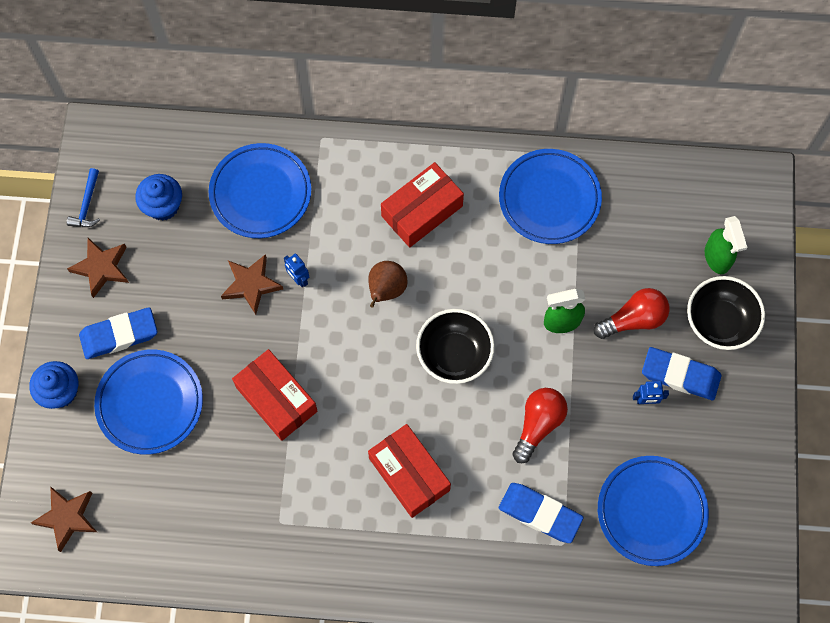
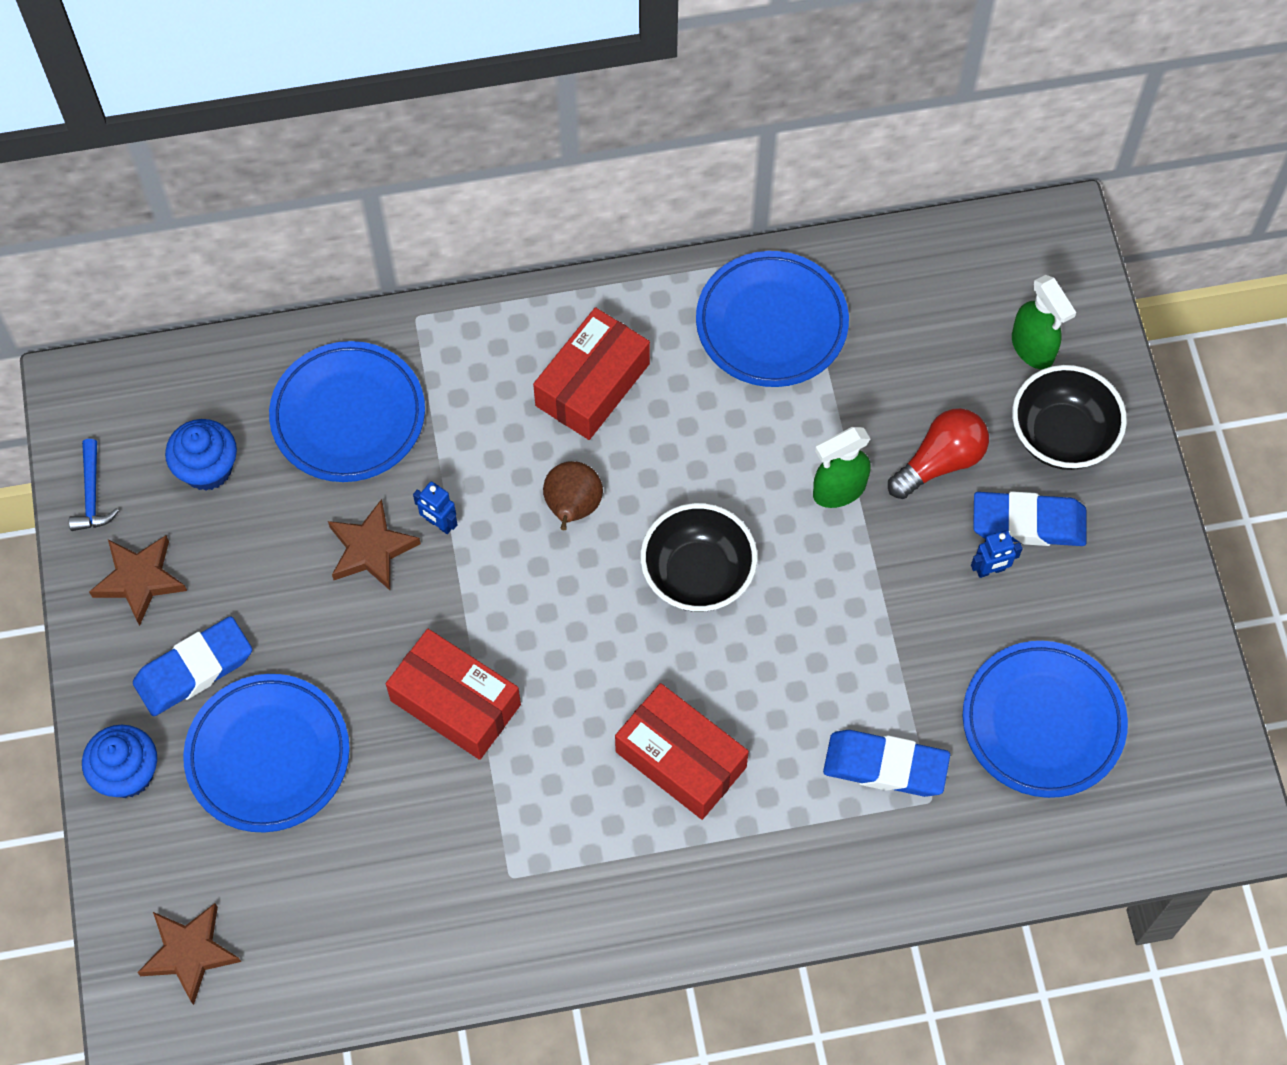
camera: 15 degrees left, 5 degrees down
(538, 425) = (846, 642): red light bulb -> none

